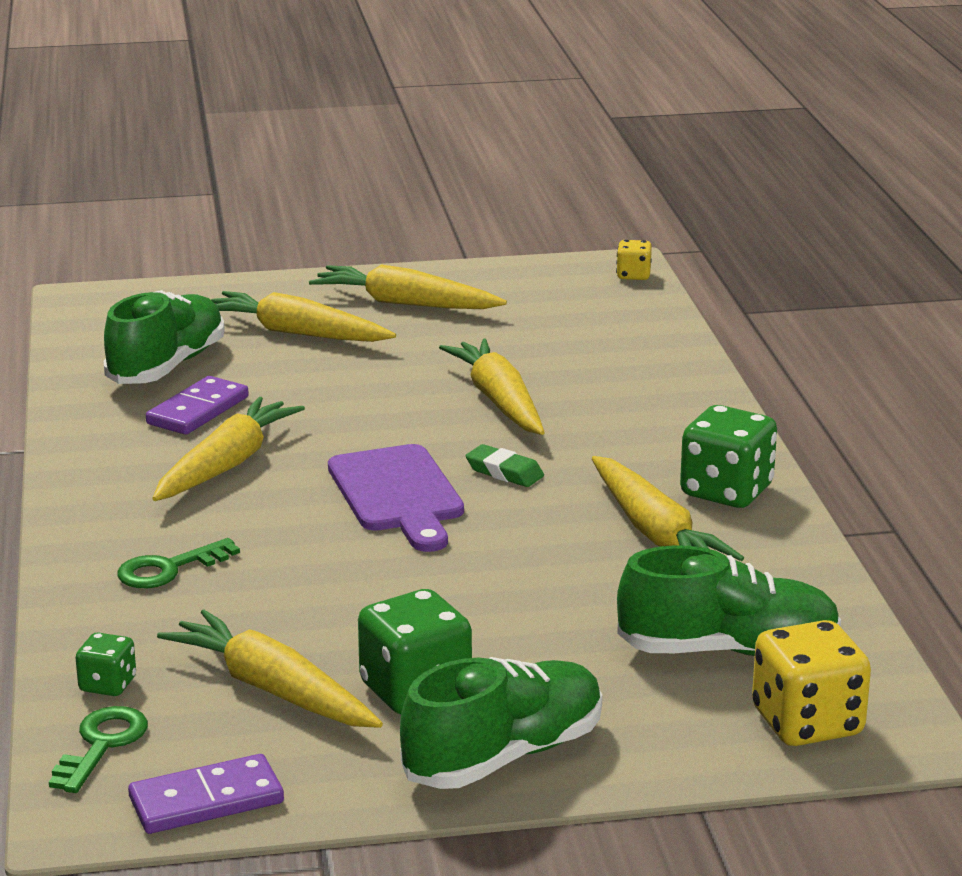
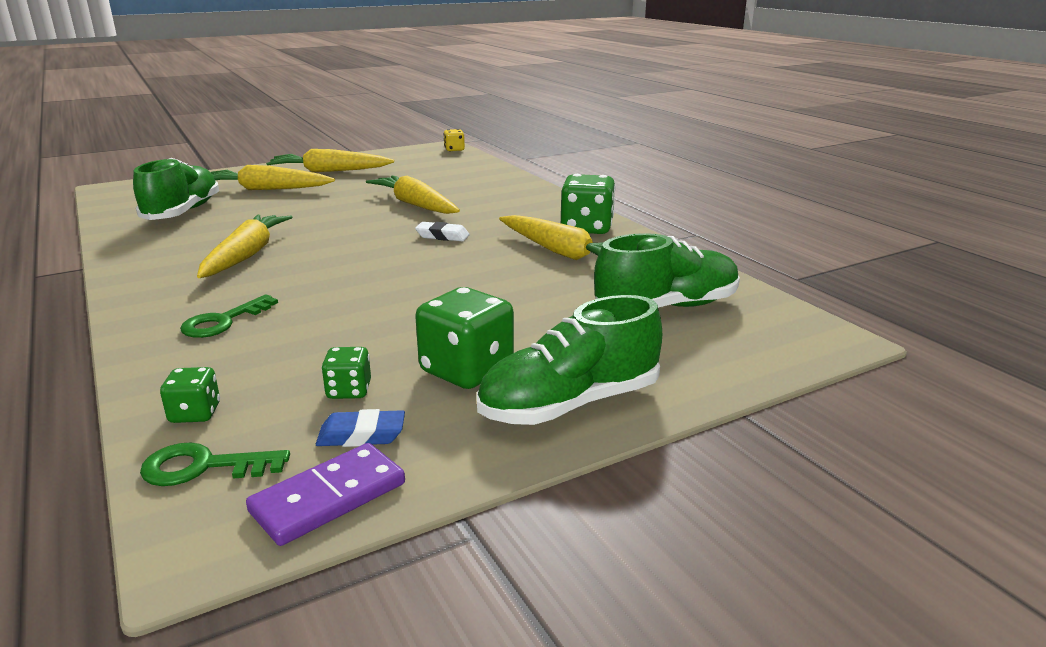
camera: 20 degrees left, 0 degrees up
(102, 745) = (204, 467): green key -> green key turned 90 degrees counterclockwise
(198, 410) = (213, 231): purple domino -> none
(264, 744) = (361, 435): none -> blue eraser
(273, 690) = (349, 391): yellow carrot -> green dice
(398, 494) = (378, 255): purple cutting board -> none
(504, 472) = (442, 236): green eraser -> white eraser
(504, 756) = (569, 404): green shoe -> green shoe turned 150 degrees counterclockwise
(807, 723) = (760, 341): yellow dice -> none

